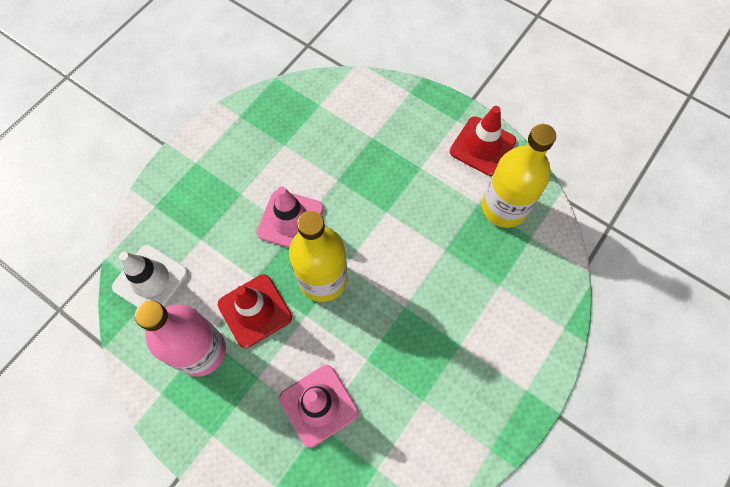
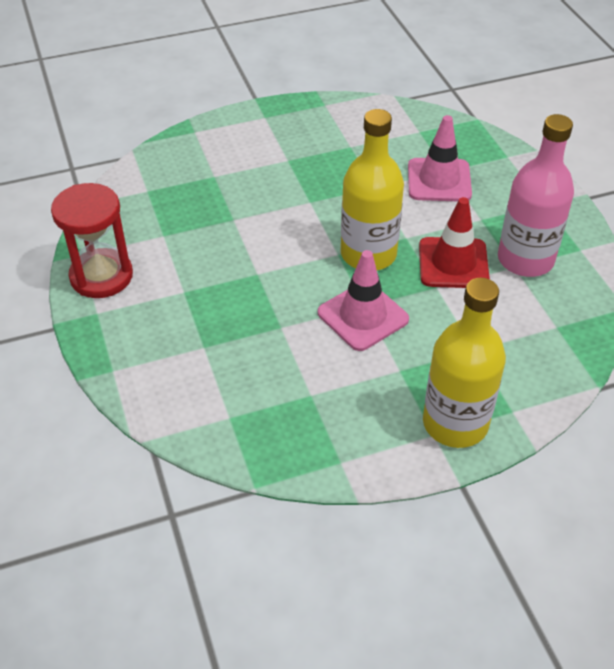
camera: 145 degrees left, 20 degrees down
(151, 280) = (551, 339): white traffic cone -> none
(482, 146) = (101, 276): red traffic cone -> red hourglass
(504, 207) = (144, 220): yellow bottle -> yellow bottle (455, 423)

